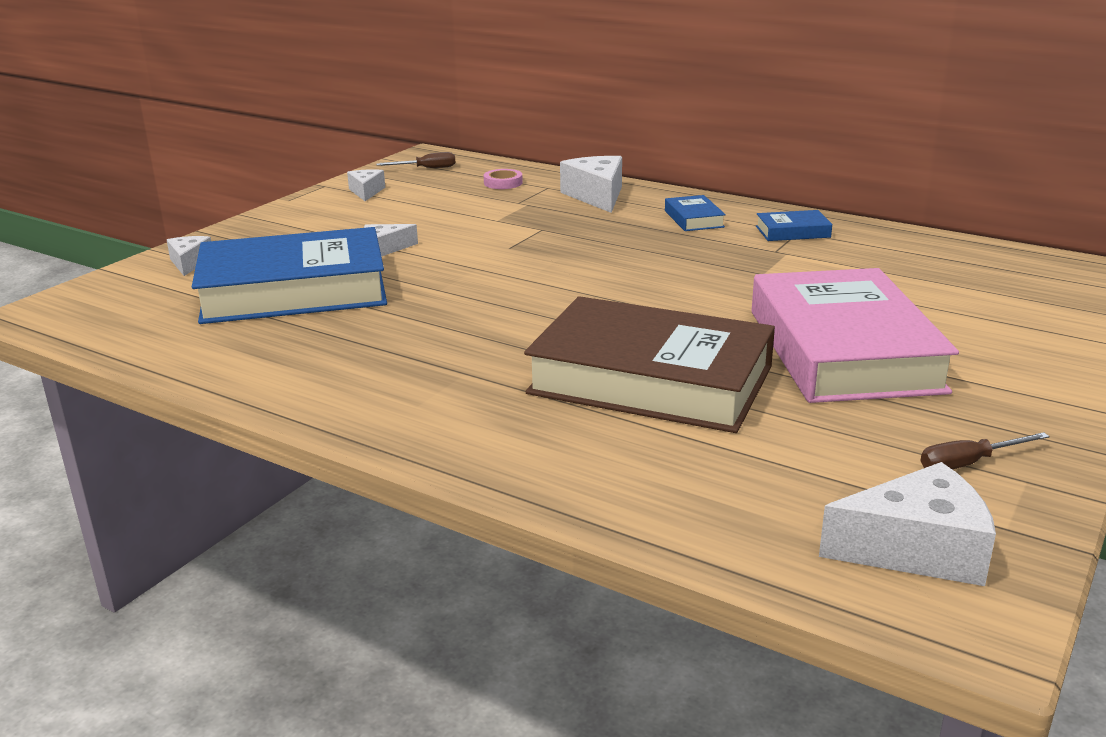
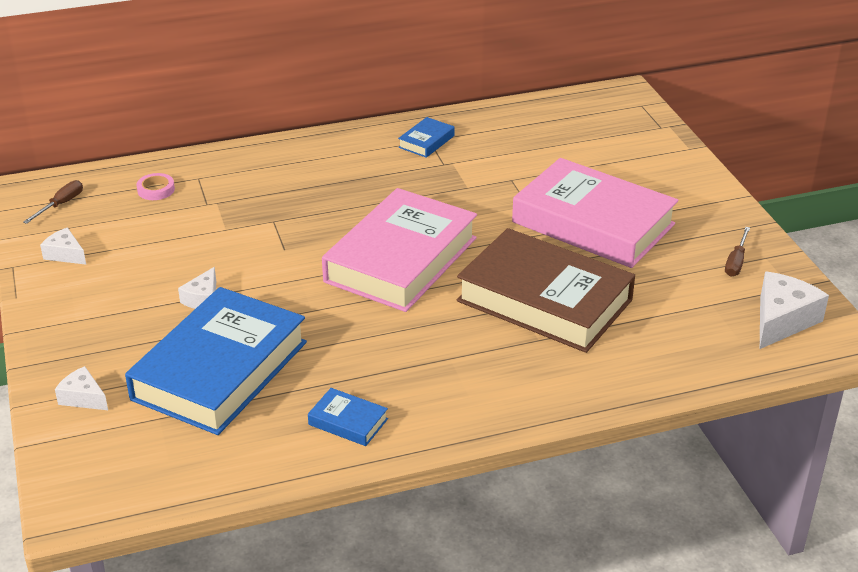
camera: 50 degrees left, 10 degrees up
(584, 292) = (401, 259): none -> pink book
(596, 196) = (250, 169): white cheese -> none
(651, 380) = (544, 300): brown book -> brown book turned 60 degrees clockwise
(693, 219) = (351, 160): blue book -> blue book (348, 422)

